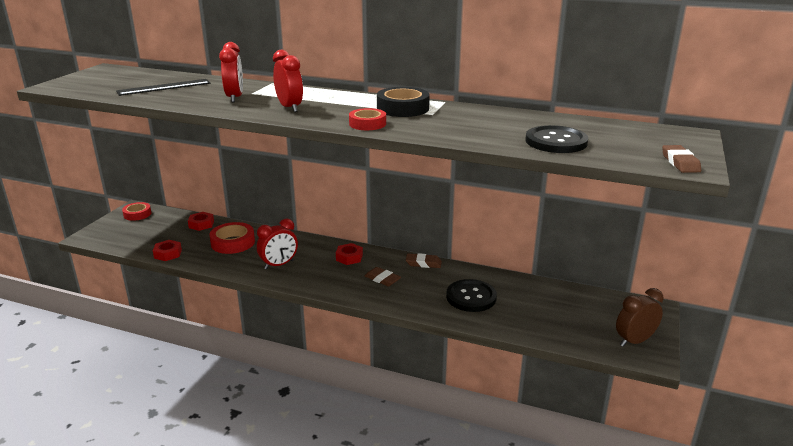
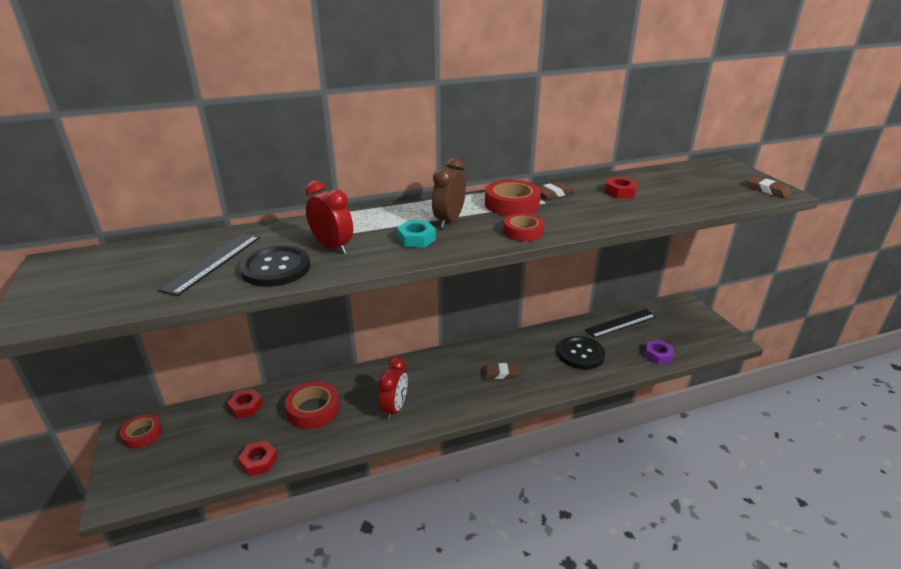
camera: 40 degrees left, 5 degrees up
(290, 107) = (416, 239): red clock -> turquoise nut
(349, 257) = (445, 367): red nut -> red nut (620, 192)
(403, 108) = (512, 204): black tape -> red tape
(423, 263) = (508, 342): brown eraser -> brown eraser (553, 194)
(544, 330) = (658, 355): none -> purple nut
(549, 294) = (621, 323): none -> black ruler
(556, 142) = (676, 199): black button -> black button (276, 268)
(634, 341) = (709, 333): brown clock -> brown clock (449, 220)

